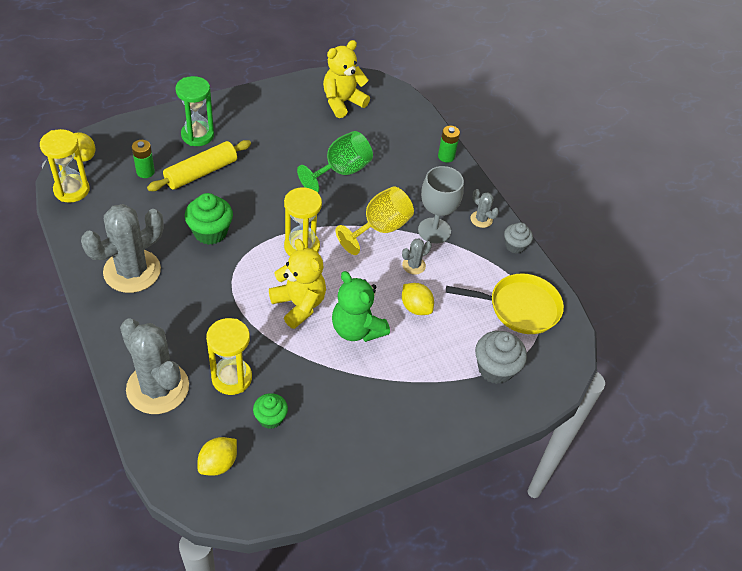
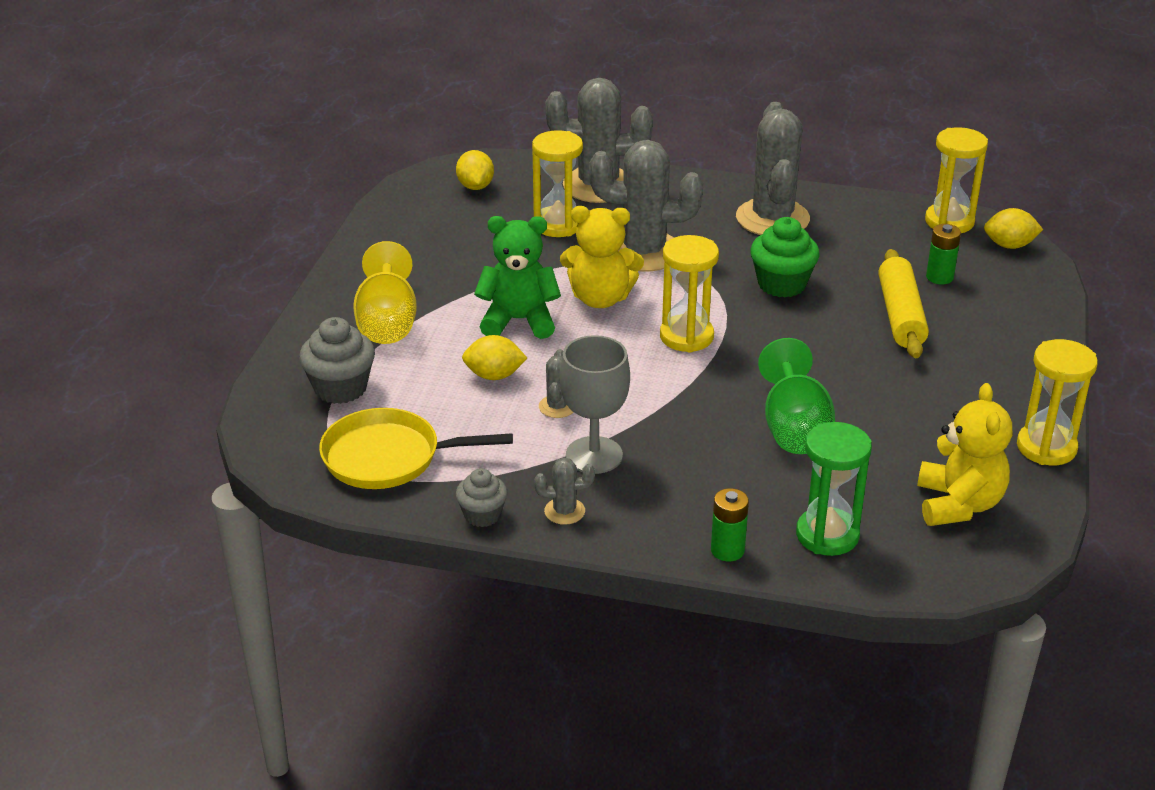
camera: 135 degrees right, 15 degrees down
(197, 135) = (984, 339): green hourglass -> green hourglass (827, 535)
(228, 313) = (644, 252): none -> grey cactus
(270, 418) = (484, 227): green cupcake -> none
(274, 90) = (1046, 447): none -> yellow hourglass
(380, 228) = (650, 410): yellow goblet -> yellow goblet (387, 322)
(520, 307) = (387, 457): yellow pan -> yellow pan turned 45 degrees clockwise

